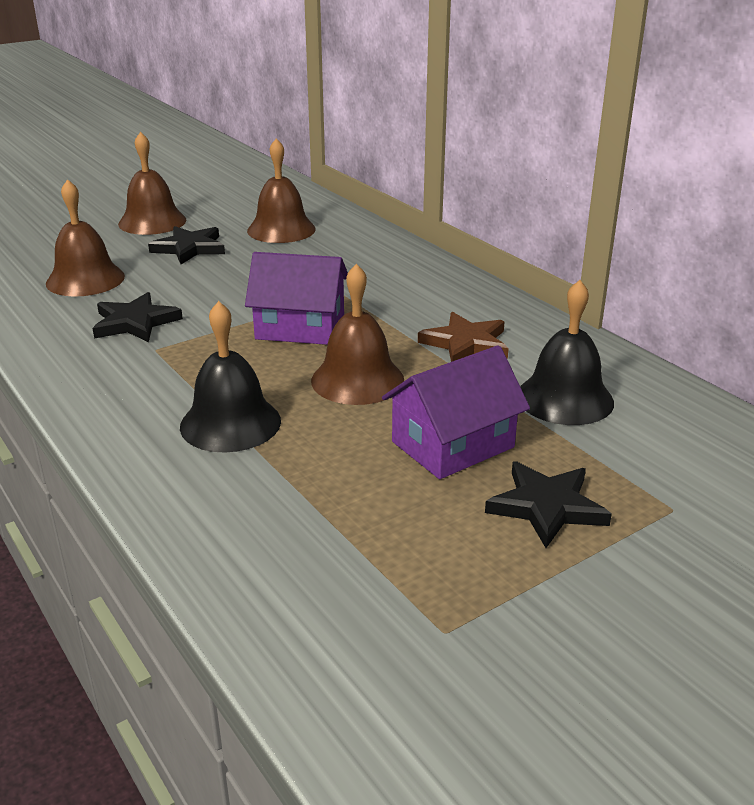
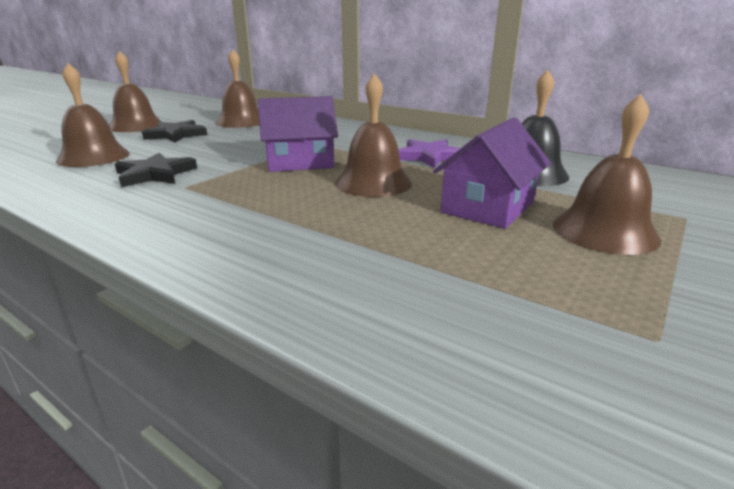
camera: 20 degrees left, 5 degrees down
(230, 423) = (291, 221): black bell -> none
(466, 343) = (429, 156): brown star -> purple star
(547, 507) = (604, 231): black star -> brown bell

